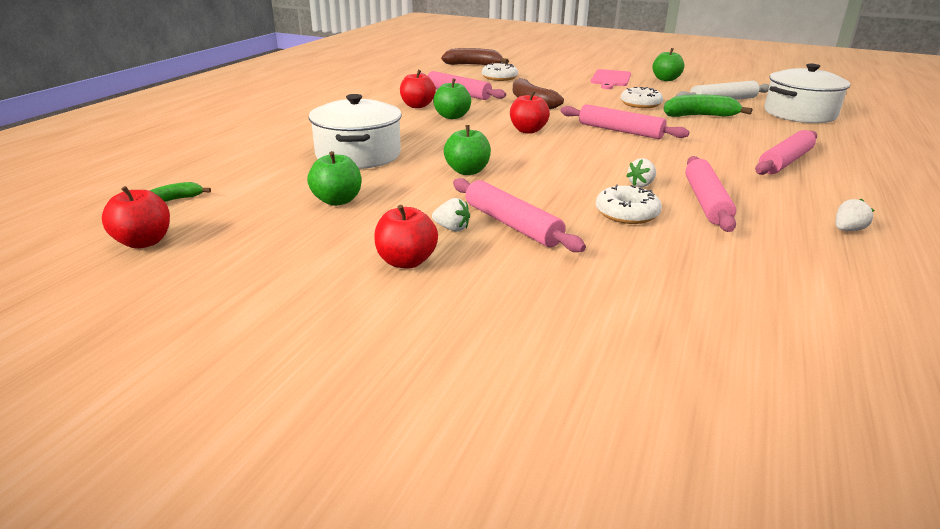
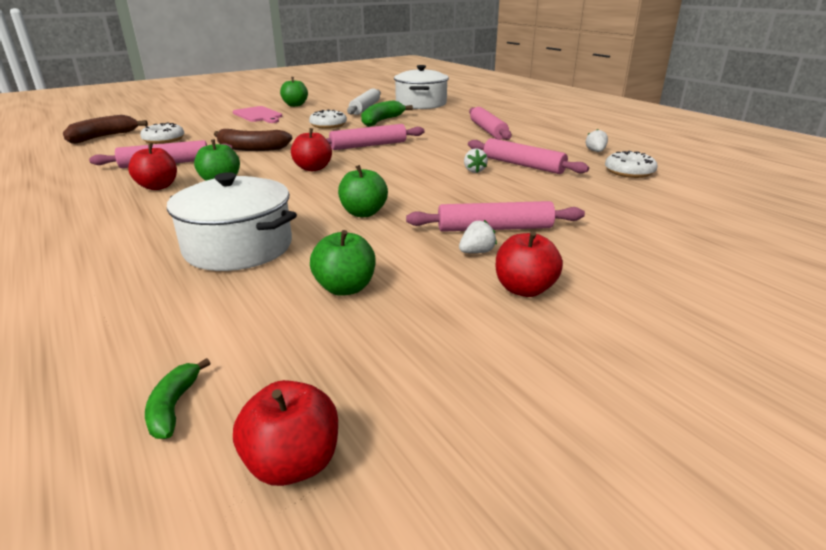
camera: 55 degrees left, 0 degrees up
(627, 213) = (516, 189): white donut -> white donut (629, 172)

